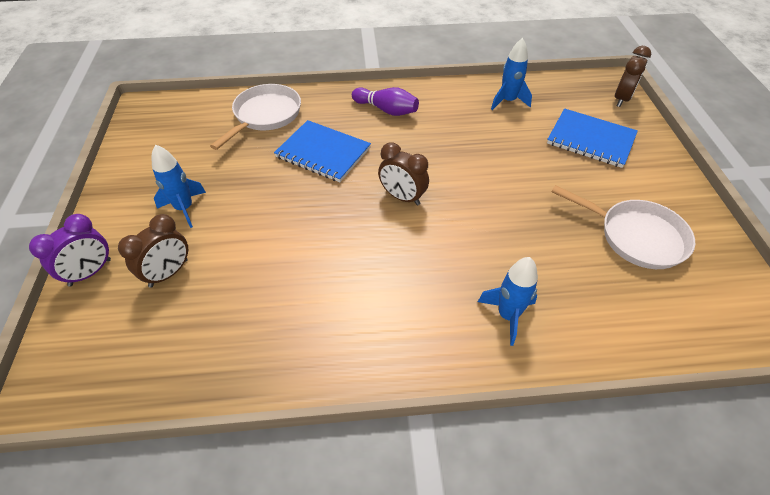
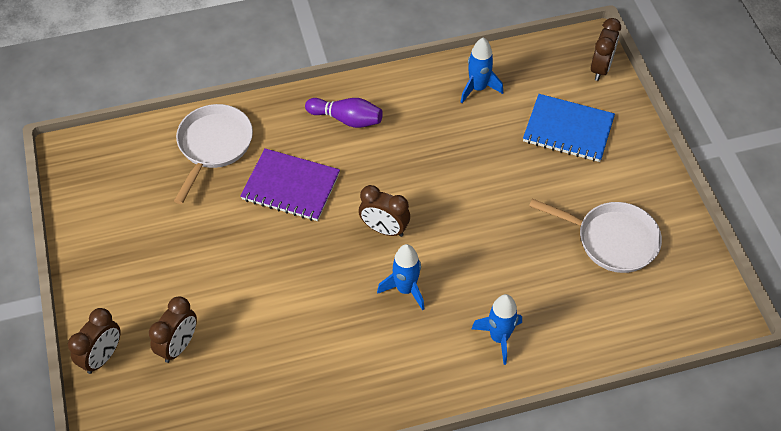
camera: 10 degrees left, 5 degrees up
(90, 272) = (102, 357): purple clock -> brown clock
(184, 208) = (167, 275): blue rocket -> blue rocket (405, 289)
(323, 153) = (291, 187): blue notebook -> purple notebook

